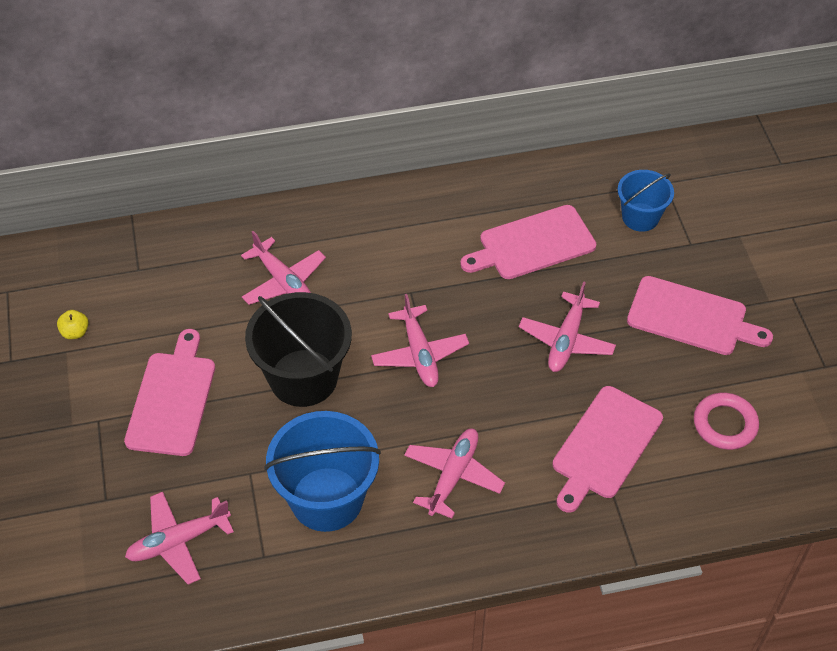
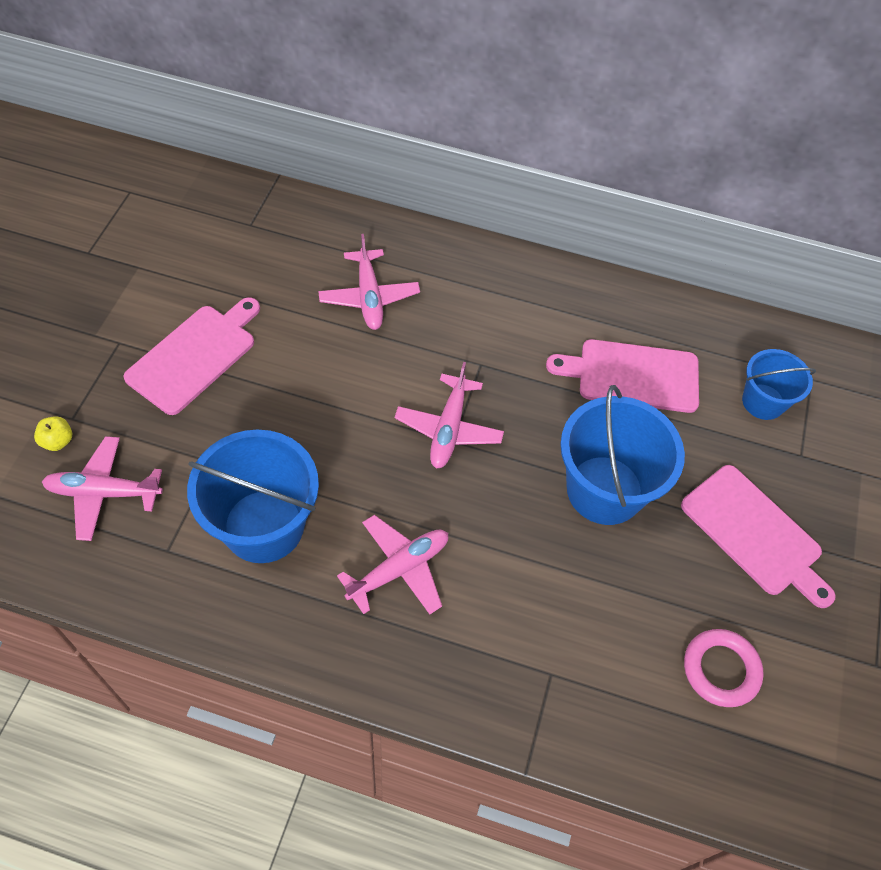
camera: 25 degrees right, 5 degrees up
(75, 332) = (158, 254): yellow apple -> yellow apple (58, 441)
(303, 378) = (324, 396): black bucket -> none
(566, 340) = (604, 490): pink plane -> blue bucket
(604, 446) = (574, 622): pink cutting board -> none

